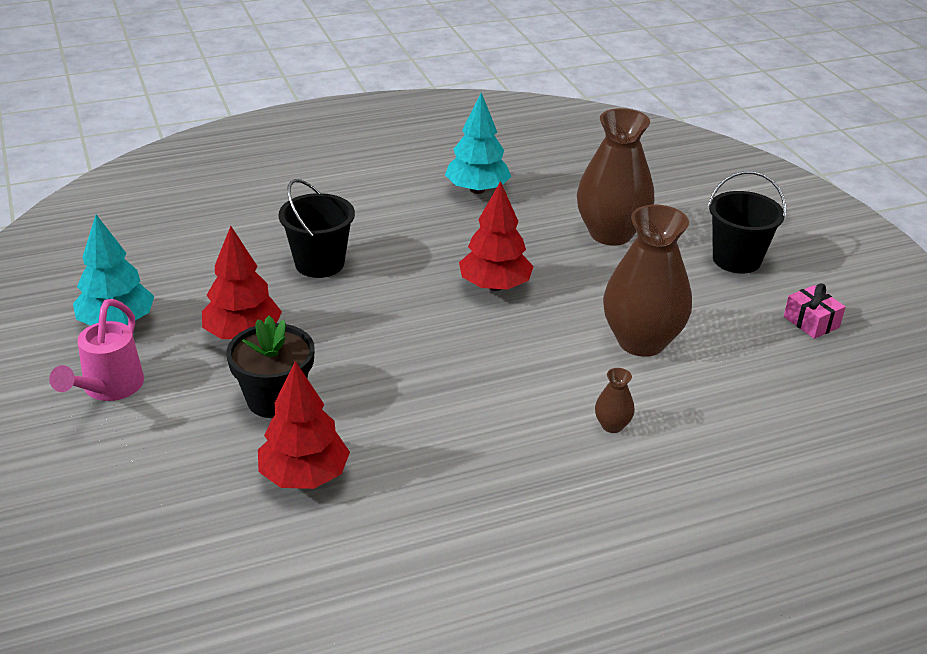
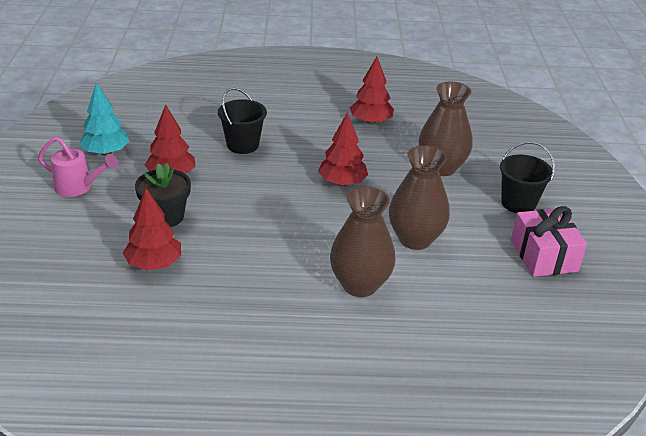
camera: 20 degrees right, 0 degrees up
(108, 388) = (78, 187): pink watering can -> pink watering can turned 105 degrees counterclockwise
(477, 190) = (370, 122): turquoise tree -> red tree
(612, 425) = (360, 285): brown vase -> brown vase, size x2.41
(811, 322) = (543, 255): pink gift -> pink gift, size x1.88

